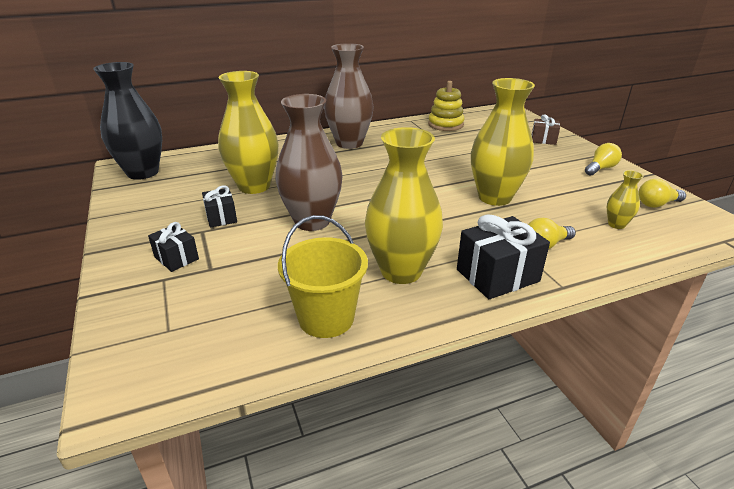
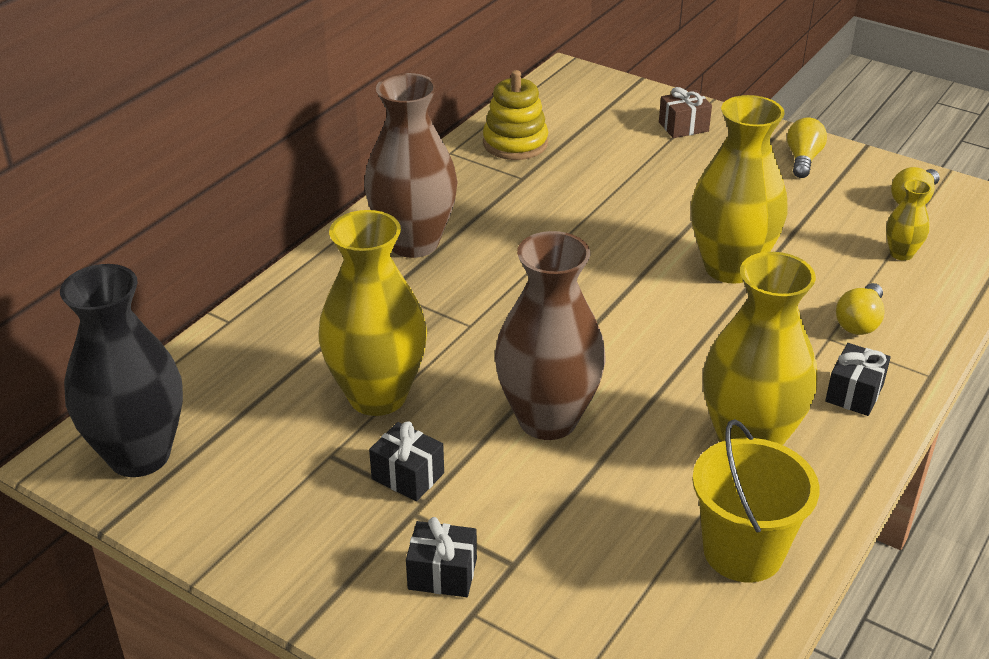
camera: 35 degrees left, 5 degrees up
(497, 275) = (854, 393): black gift -> black gift, size x0.59

